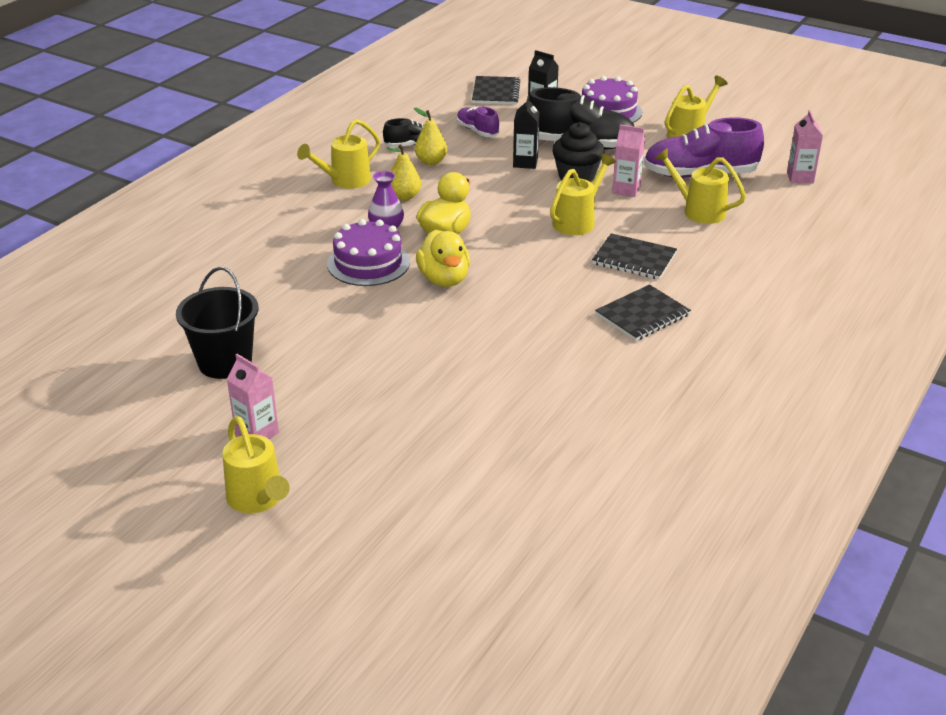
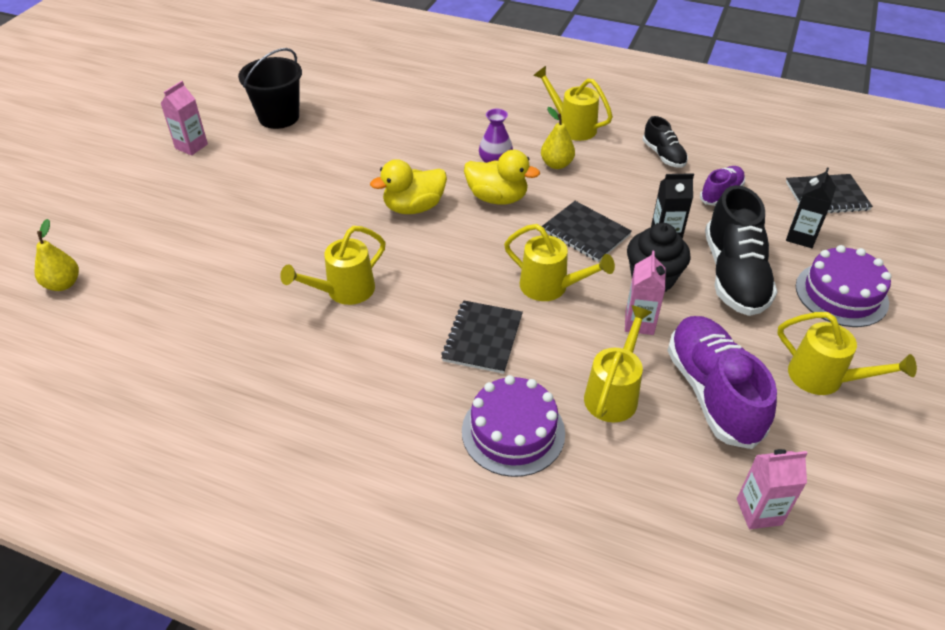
camera: 80 degrees right, 10 degrees up
(258, 499) = (117, 160): yellow watering can -> yellow watering can (344, 291)
(368, 263) = (431, 161): purple cake -> purple cake (513, 432)
(431, 161) = (635, 171): yellow pear -> yellow pear (63, 284)
(642, 315) = (370, 351): black notebook -> black notebook (585, 233)

